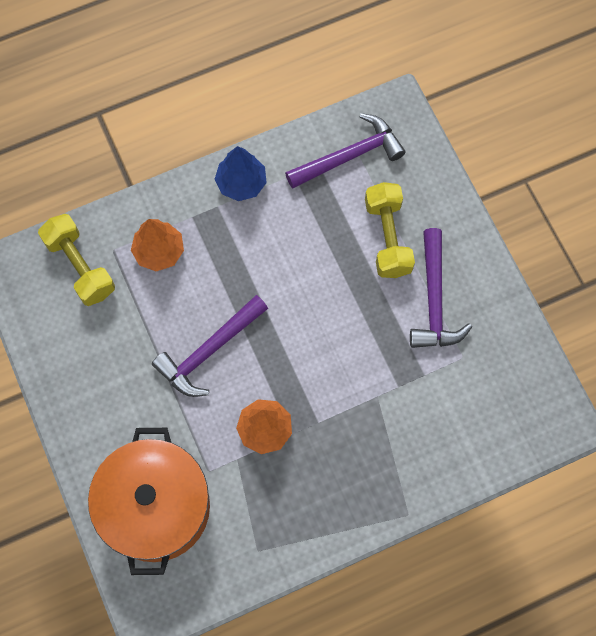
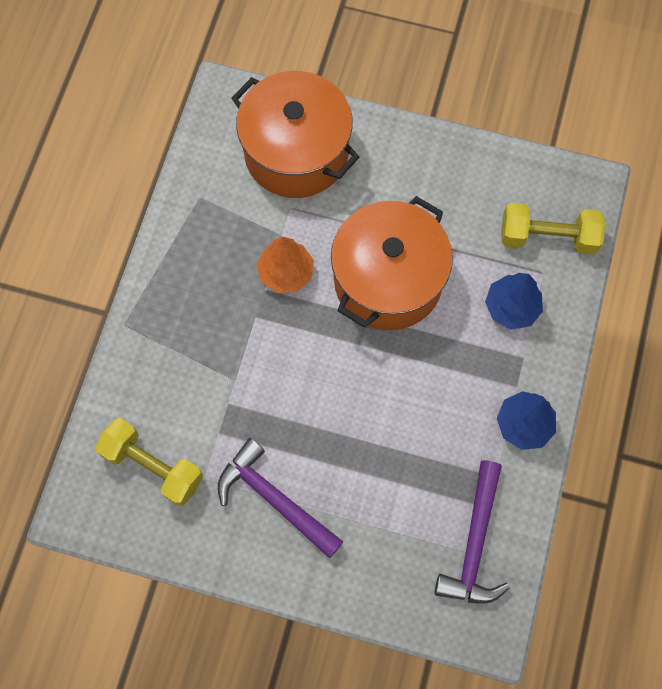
camera: 130 degrees right, 0 degrees up
(159, 251) = (511, 307): orange tree -> blue tree
(209, 351) = (388, 280): purple hammer -> orange pot
(388, 237) = (366, 509): yellow dumbbell -> yellow dumbbell (153, 466)

